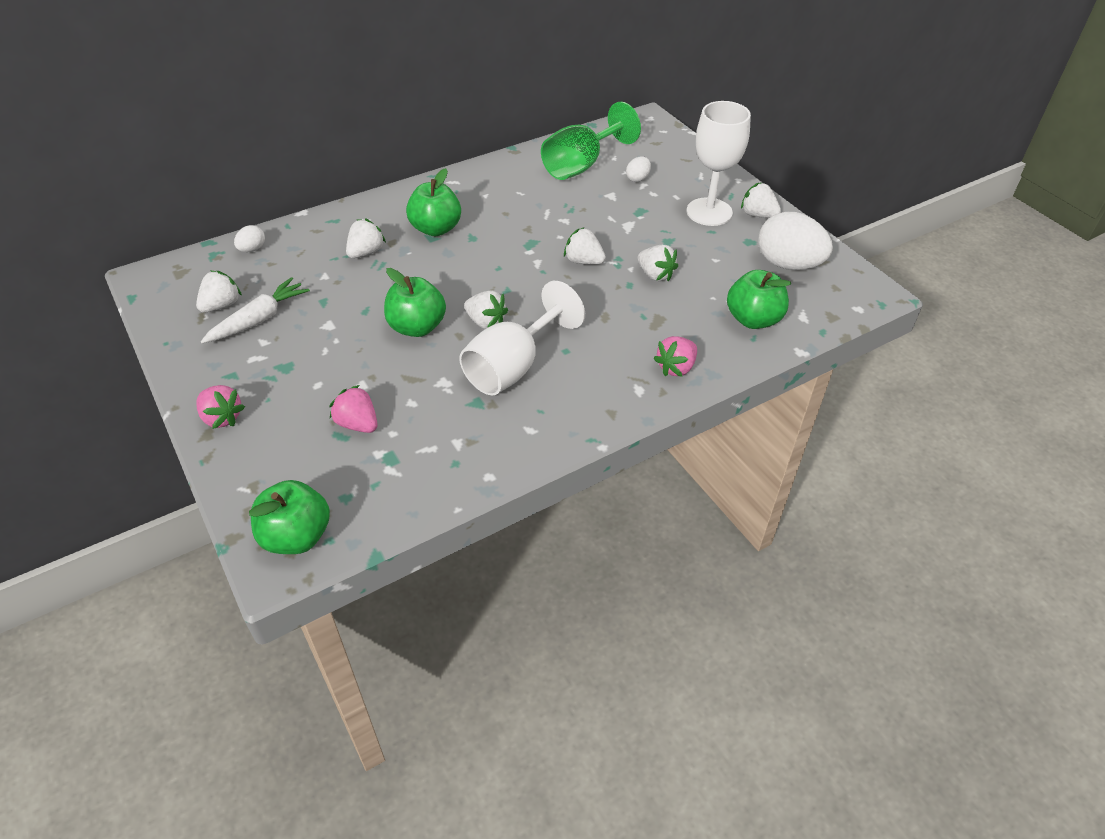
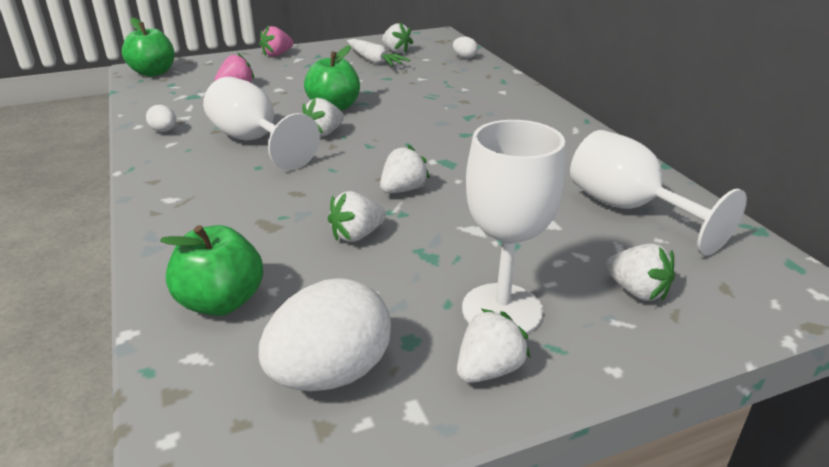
camera: 100 degrees right, 15 degrees down
(366, 252) = (450, 91): white strawberry -> white strawberry (637, 291)
(436, 229) = (483, 118): green apple -> none
(581, 165) = (628, 209): green goblet -> white goblet
(637, 178) = (599, 252): white egg -> white egg (164, 131)
(676, 368) = (181, 225): pink strawberry -> none

